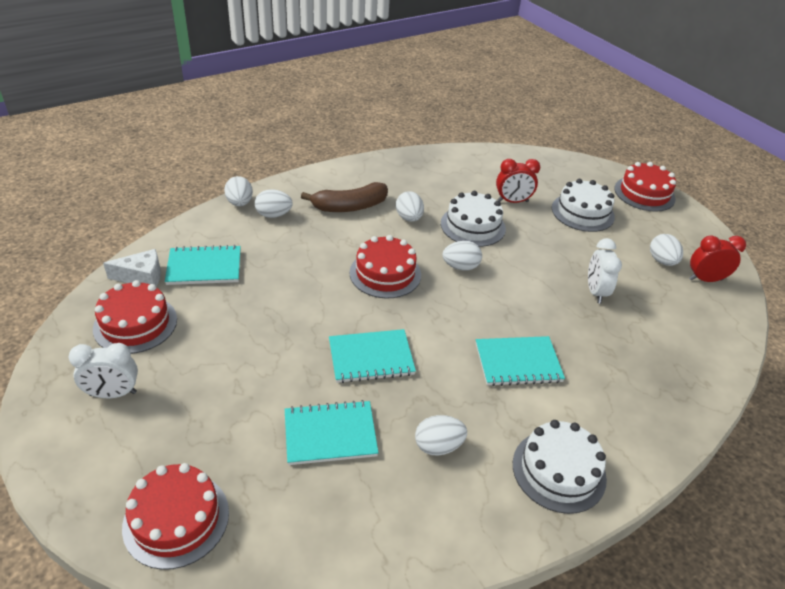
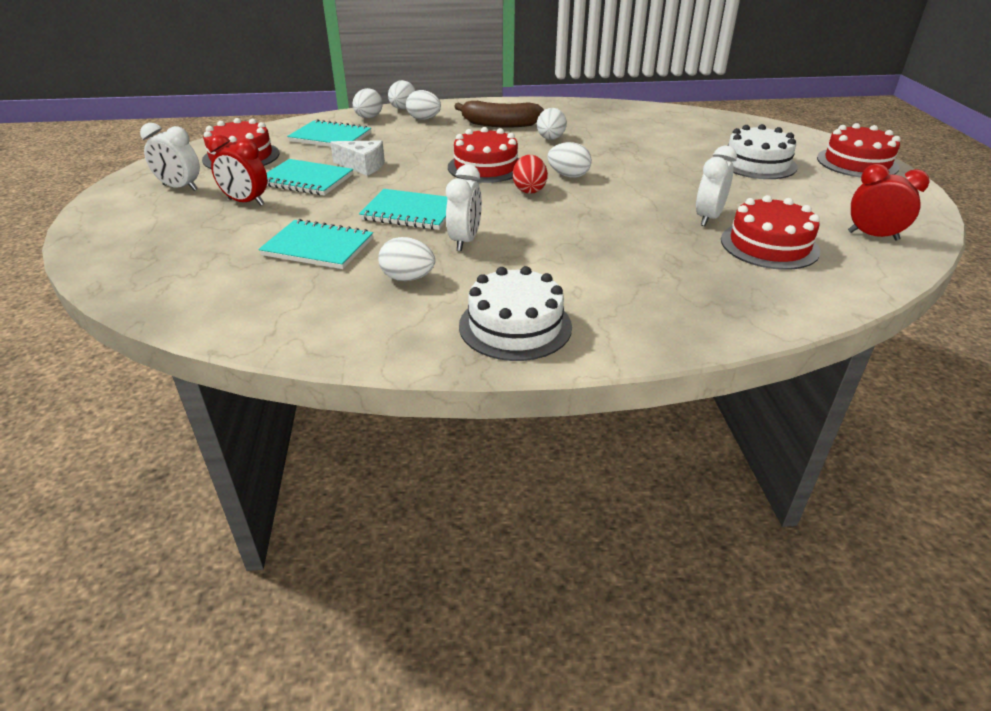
camera: 30 degrees right, 5 degrees down
(142, 277) = (276, 134): white cheese -> white cheese (363, 166)
(176, 519) = (141, 261): red cake -> red cake (769, 245)
(444, 296) = (529, 190): none -> red egg
(445, 381) = (465, 241): none -> white clock
(473, 226) = (613, 153): white cake -> none
(512, 201) = (678, 145): red clock -> red clock (246, 202)
(518, 363) = (557, 246): turquoise notebook -> turquoise notebook (306, 180)
(662, 261) = (824, 212): white egg -> white egg (368, 117)

